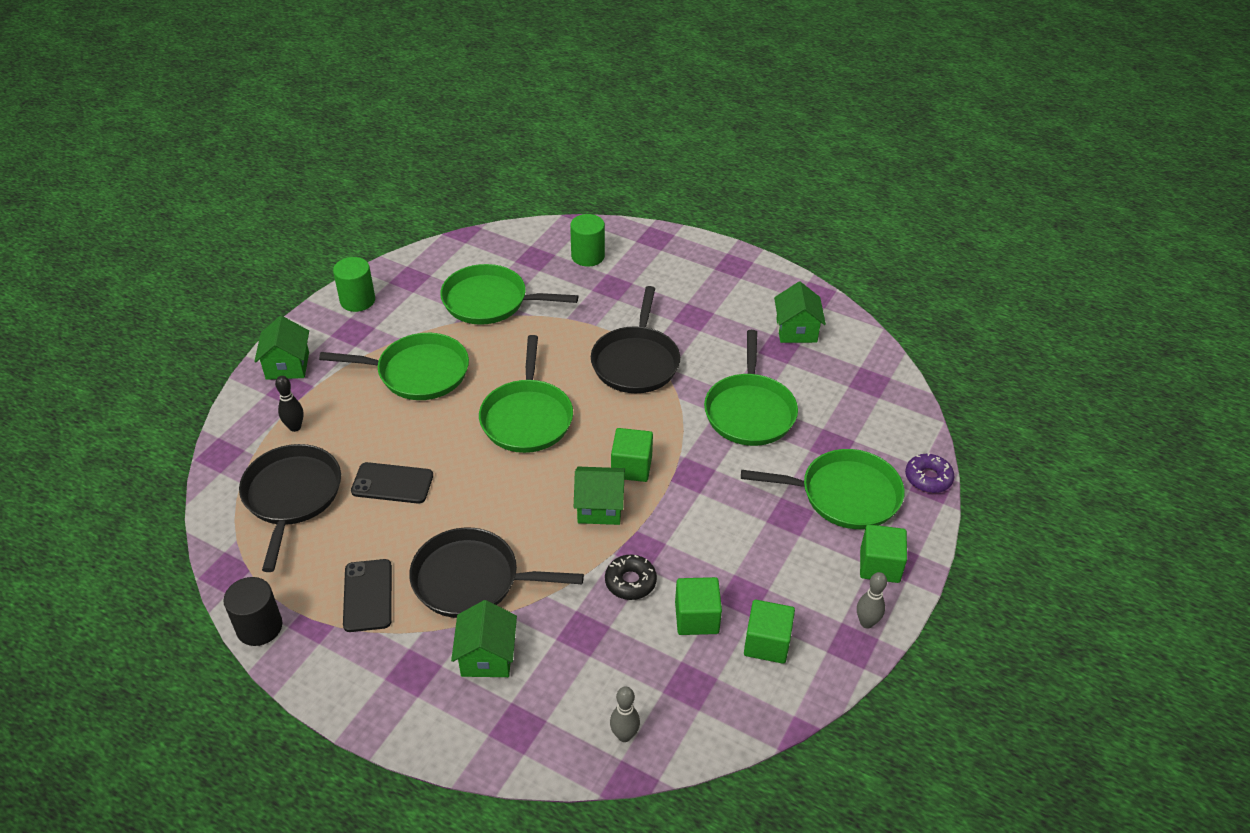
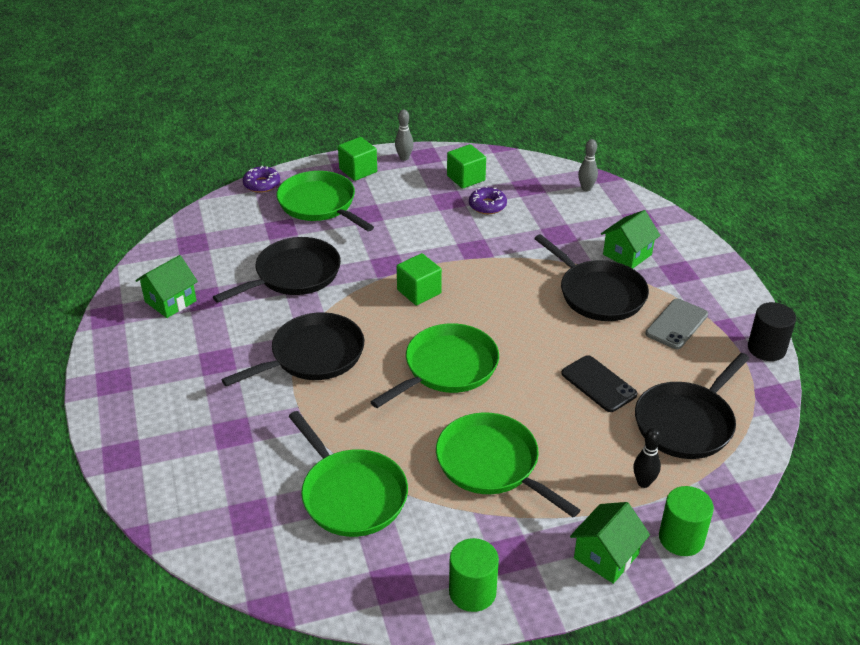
camera: 135 degrees left, 5 degrees down
(368, 595) = (676, 324): black phone -> grey phone
(588, 256) = (204, 480): green cylinder -> green cylinder (681, 538)
(599, 507) = (470, 283): green house -> none
(630, 582) = (502, 239): black donut -> none
(696, 618) = (487, 205): green cube -> purple donut
(749, 411) = (294, 275): green pan -> black pan

